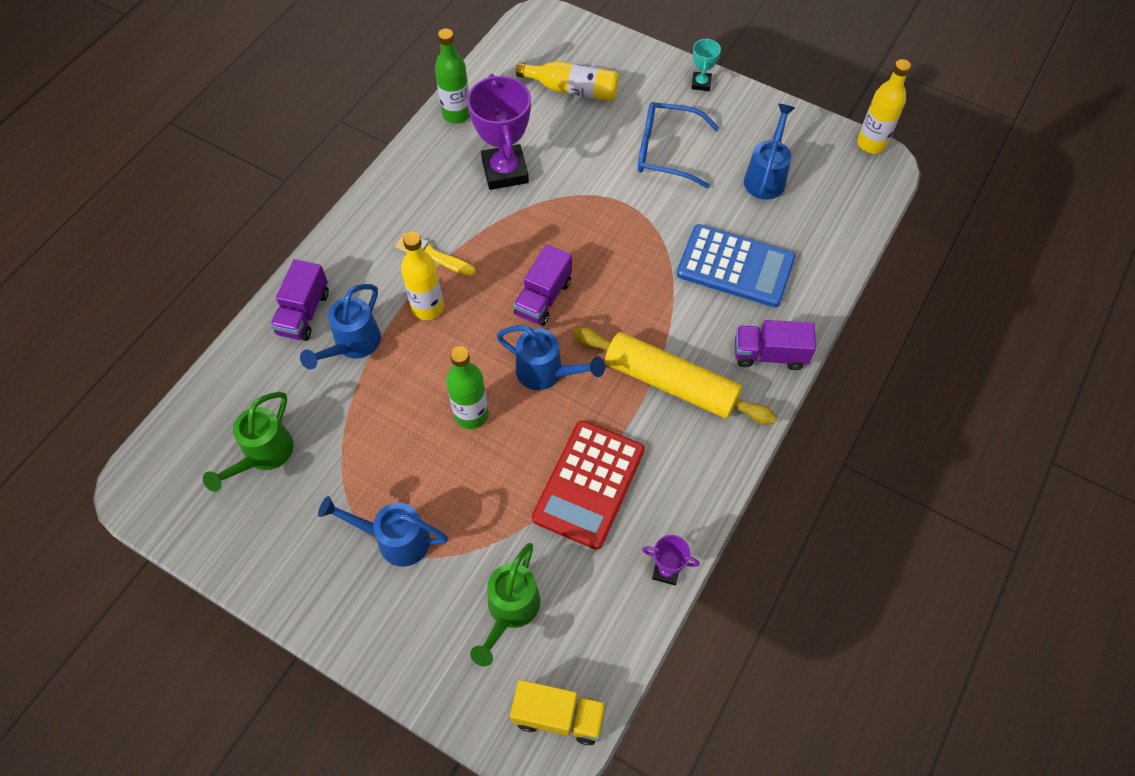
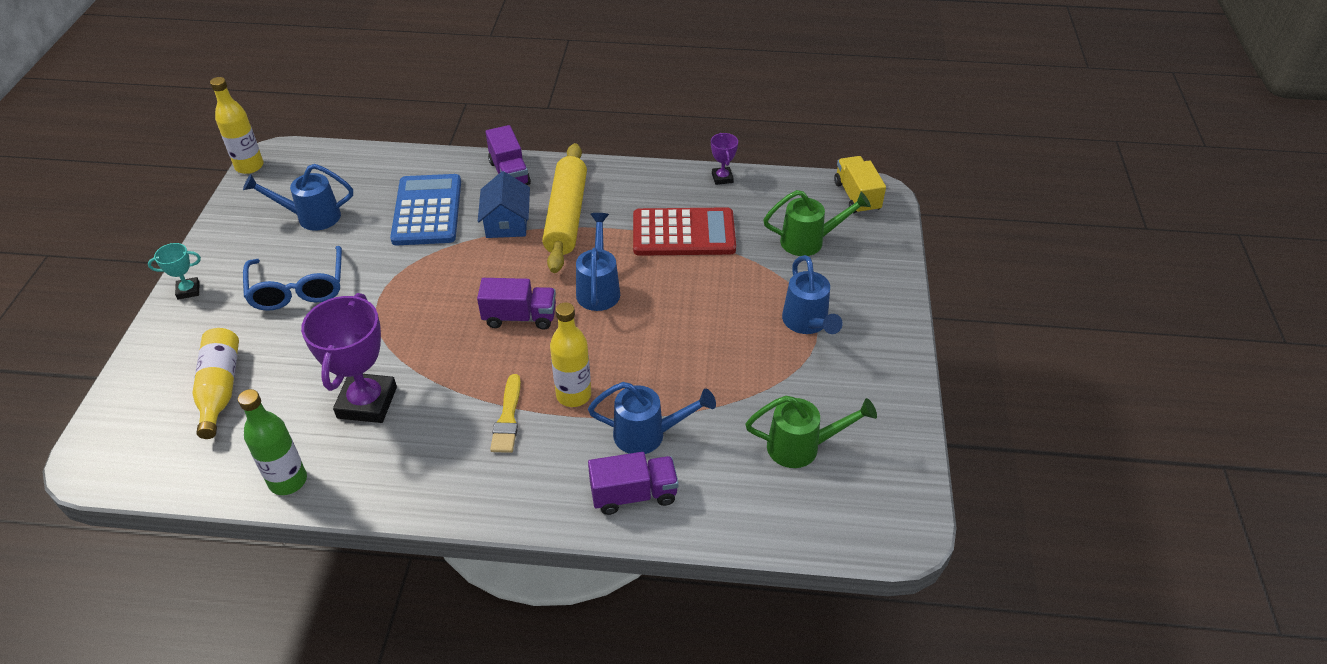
camera: 115 degrees left, 15 degrees down
(471, 414) = (668, 320): green bottle -> none
(505, 171) = (367, 402): purple trophy -> purple trophy turned 45 degrees counterclockwise
(685, 327) = (507, 222): none -> blue house

